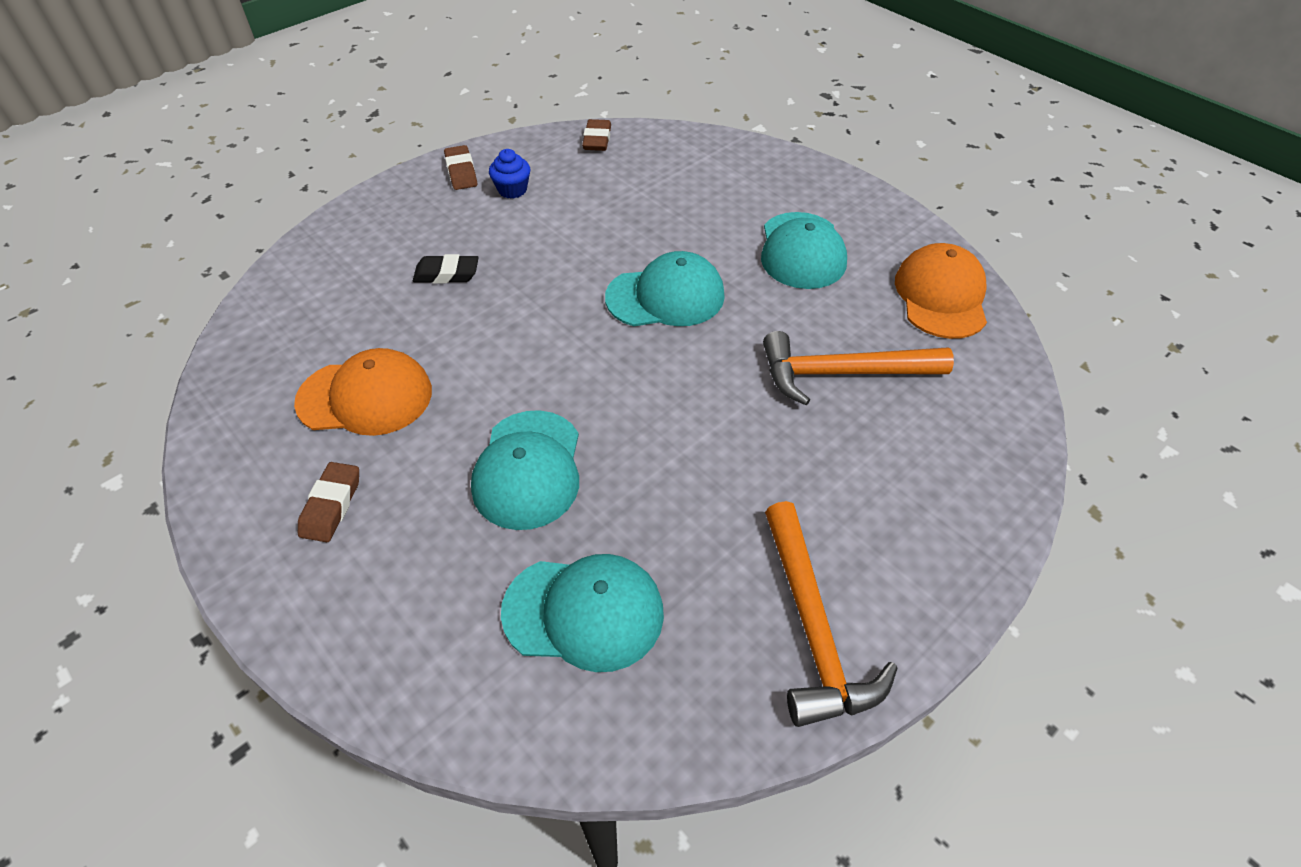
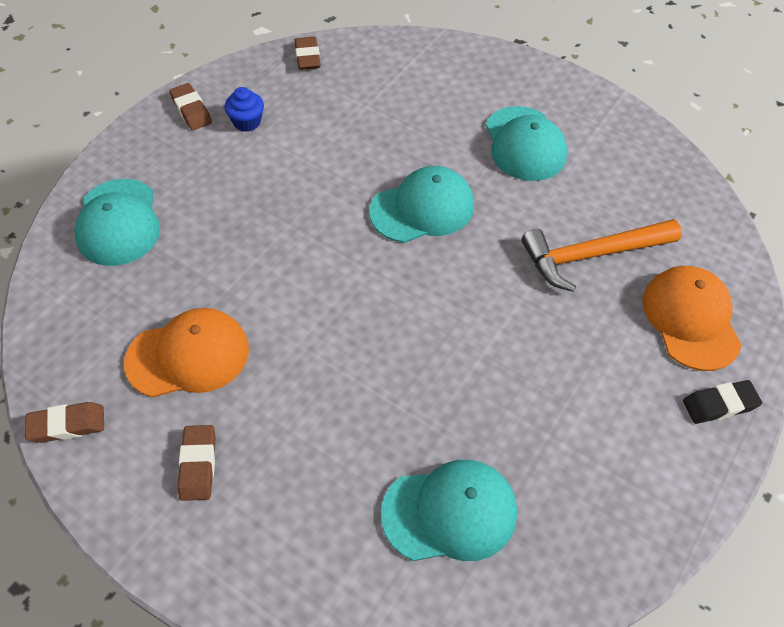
camera: 15 degrees left, 5 degrees up
(218, 441) = (67, 425): none -> brown eraser
(447, 274) = (217, 219): black eraser -> black eraser (719, 404)
(528, 469) = (359, 395): turquoise cap -> turquoise cap (118, 222)
(813, 627) = (633, 484): orange hammer -> none
(941, 296) = (650, 169): orange cap -> orange cap (690, 319)

